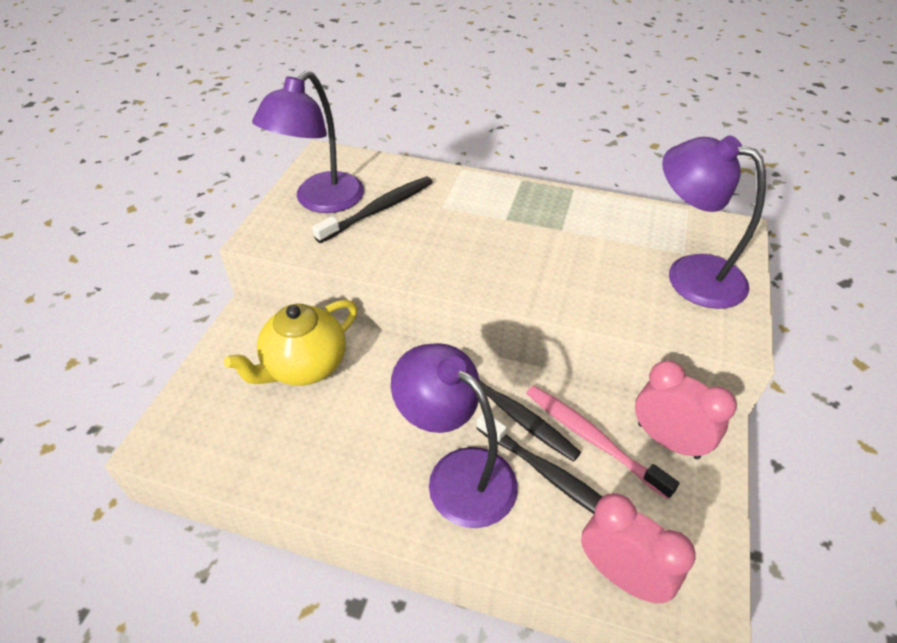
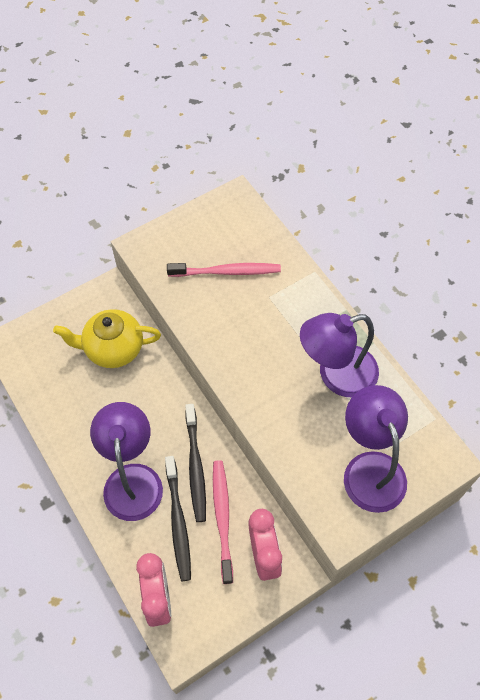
camera: 40 degrees right, 15 degrees up
(321, 201) = (198, 239): purple lamp -> purple lamp (336, 375)
(379, 210) = (227, 272): black toothbrush -> pink toothbrush

